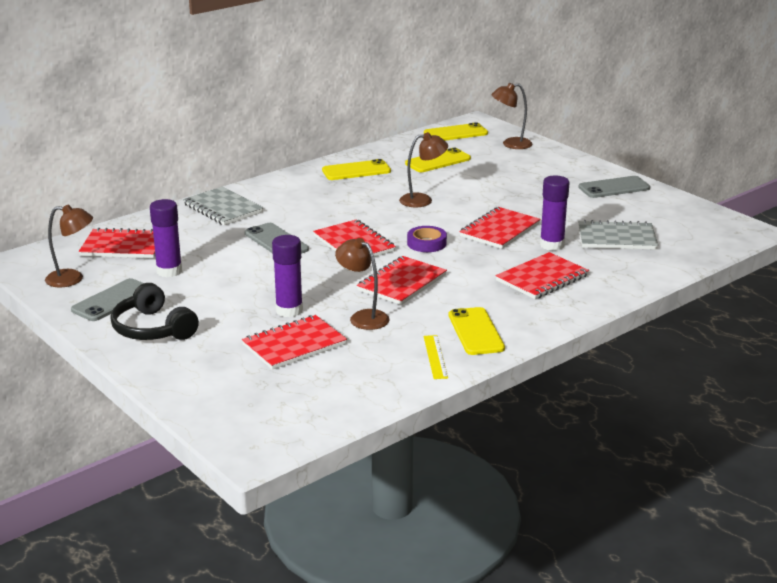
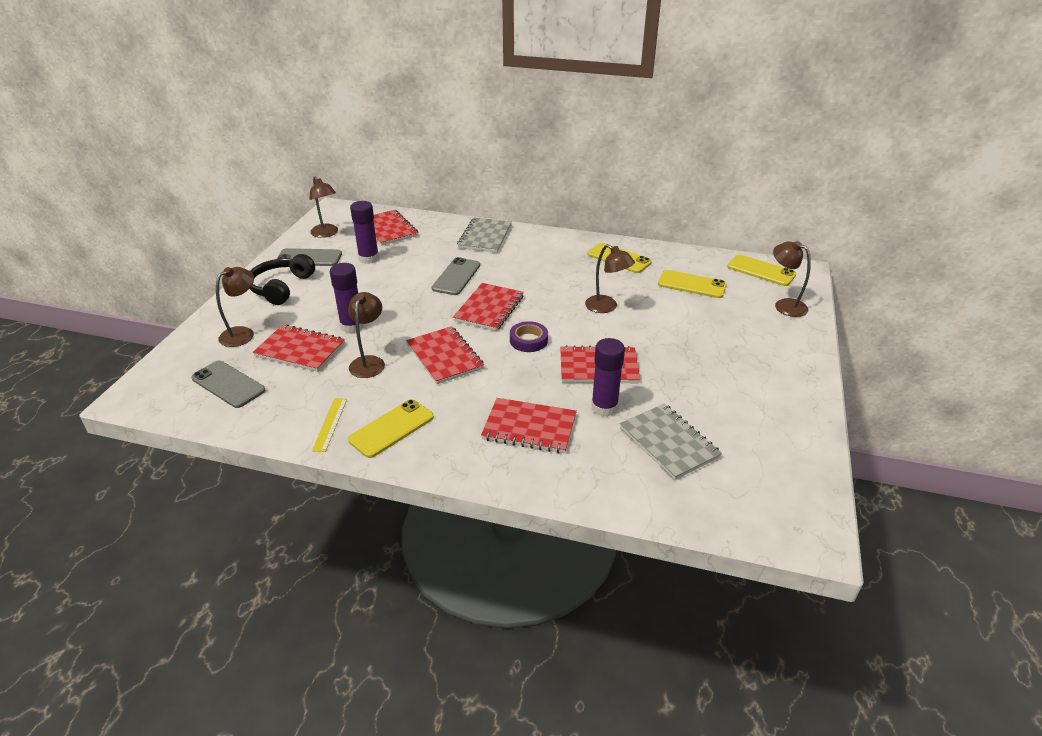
camera: 55 degrees right, 10 degrees up
(216, 368) = (243, 333): none -> brown lamp
(402, 283) = (444, 357): red notebook -> red notebook turned 60 degrees clockwise
(435, 357) = (330, 424): yellow ruler -> yellow ruler turned 45 degrees counterclockwise
(614, 188) = (781, 399): grey phone -> grey phone (228, 384)

